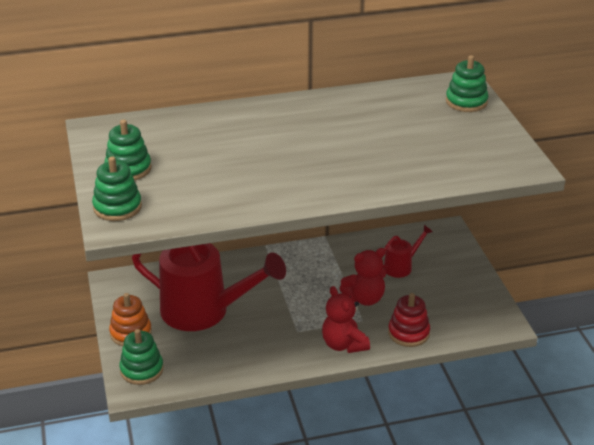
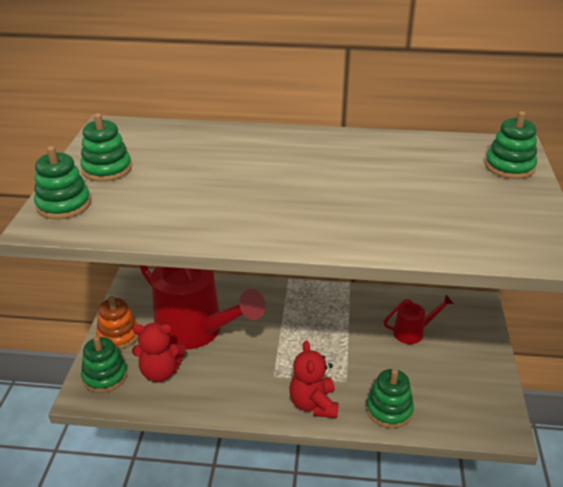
camera: 20 degrees right, 0 degrees up
(365, 298) = (359, 357): red teddy bear -> red teddy bear (160, 372)
(408, 333) = (389, 410): red stacking toy -> green stacking toy

